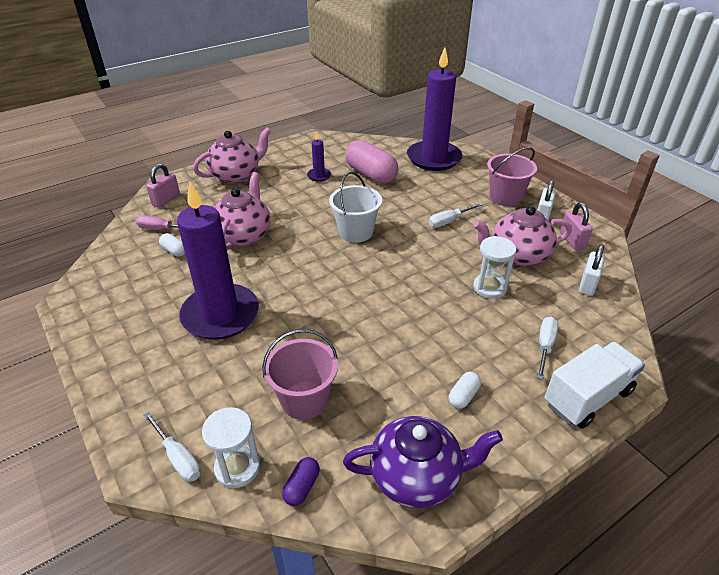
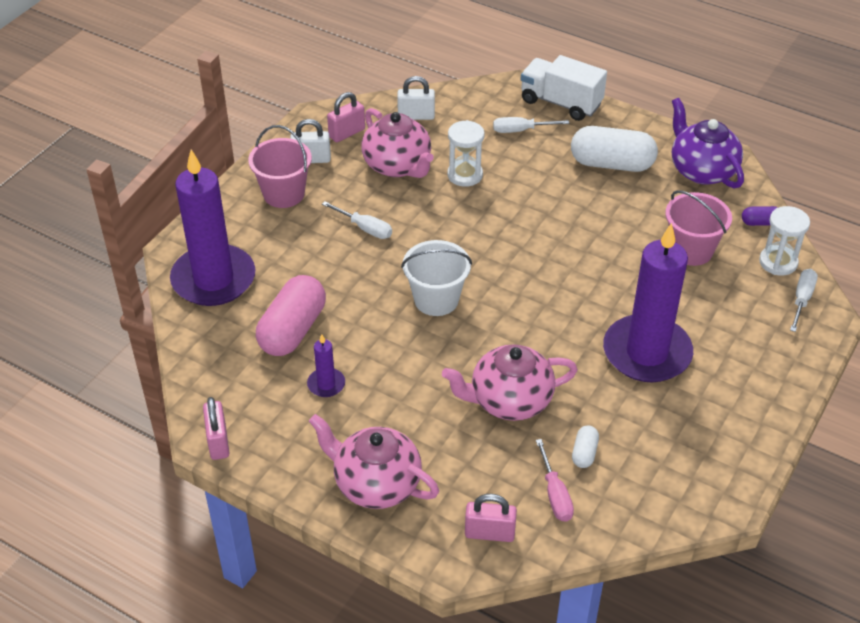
camera: 115 degrees left, 5 degrees up
(309, 139) = (218, 442): none -> pink padlock
(463, 396) = (611, 164): white capsule -> white capsule, size x2.20

